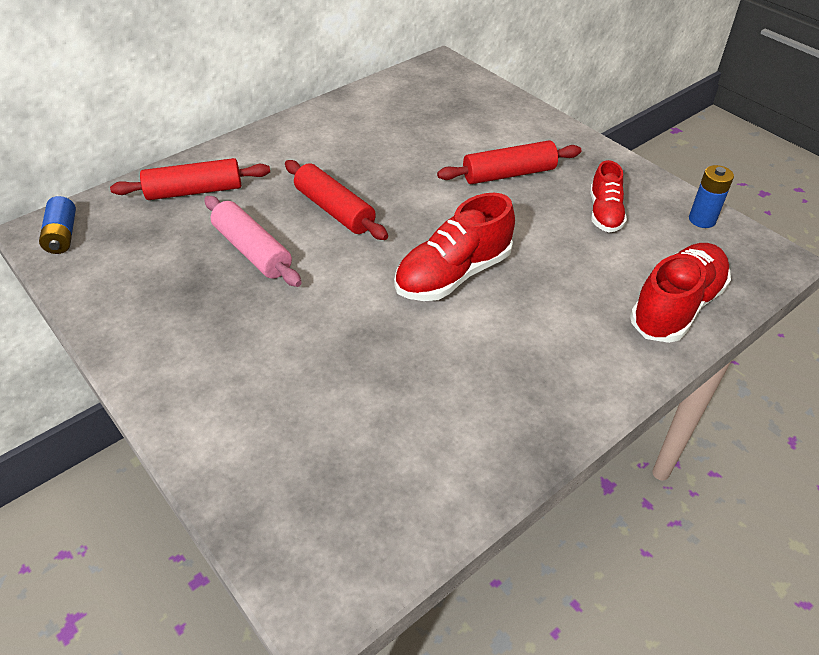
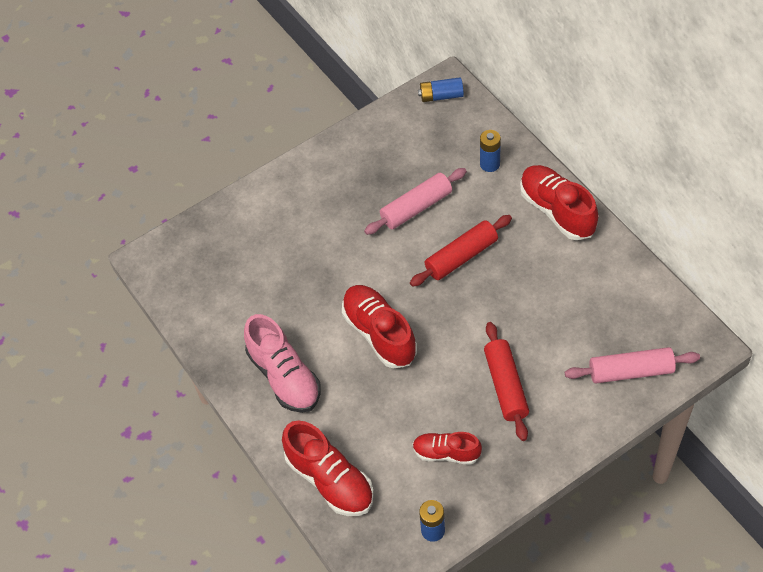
camera: 100 degrees right, 10 degrees up
(194, 191) = (489, 164): red rolling pin -> blue battery
(275, 142) = (557, 211): none -> red shoe
(476, 101) = (631, 371): none -> pink rolling pin
(536, 367) = (284, 376): none -> pink shoe

